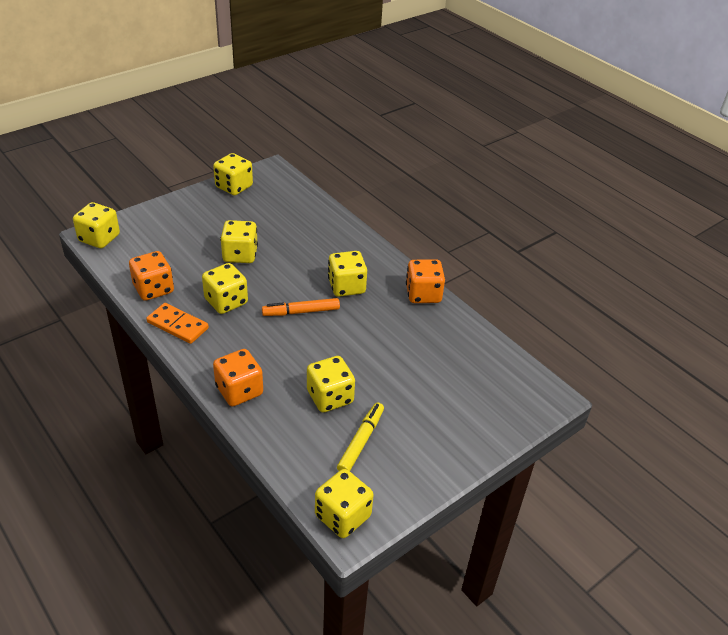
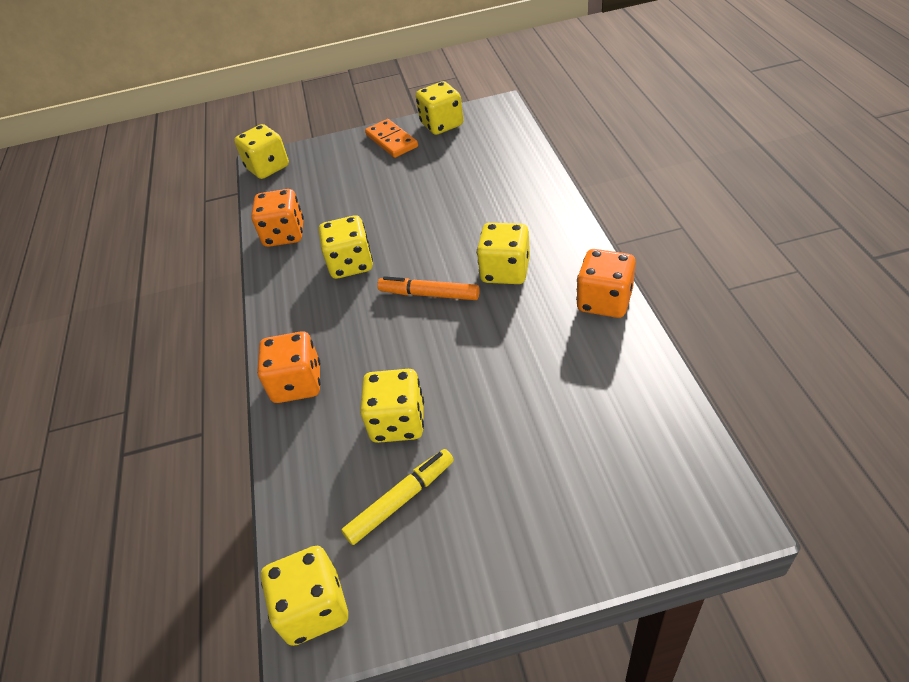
camera: 35 degrees right, 5 degrees up
(178, 325) = (282, 283): orange domino -> orange domino (392, 141)
(240, 255) = (400, 208): yellow dice -> none

